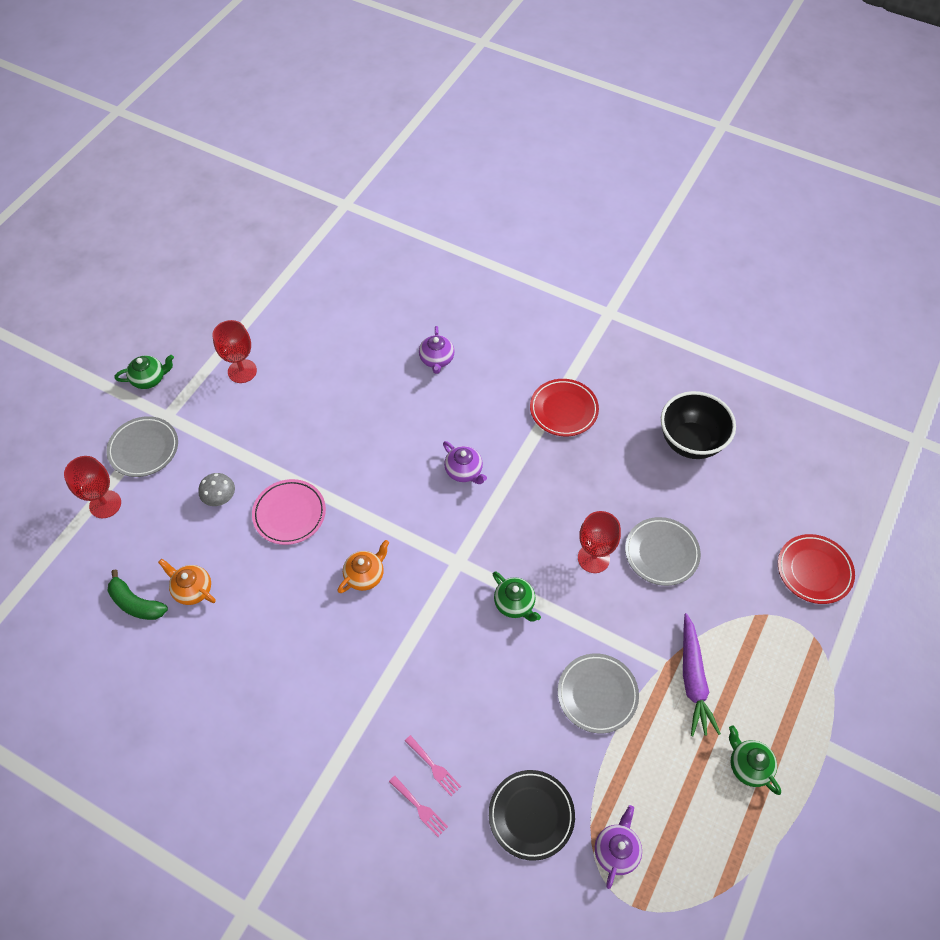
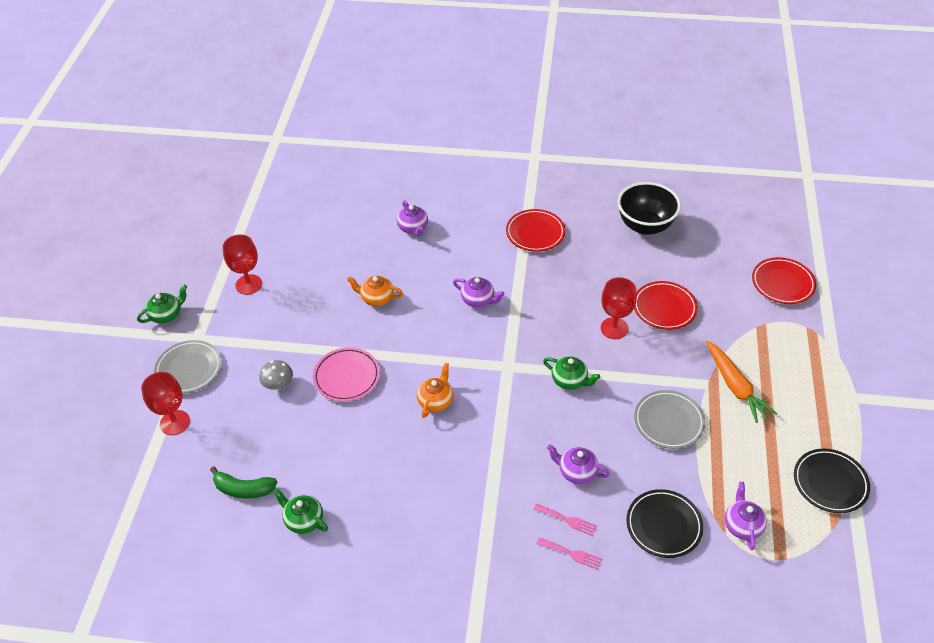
camera: 20 degrees left, 10 degrees down
(192, 589) = (290, 461): orange teapot -> orange teapot (376, 298)
(470, 714) = (576, 471): none -> purple teapot
(661, 553) = (664, 308): grey plate -> red plate
(693, 680) = (735, 386): purple carrot -> orange carrot
(741, 840) = (830, 483): none -> black plate
(748, 765) = (807, 430): green teapot -> green teapot (303, 520)

